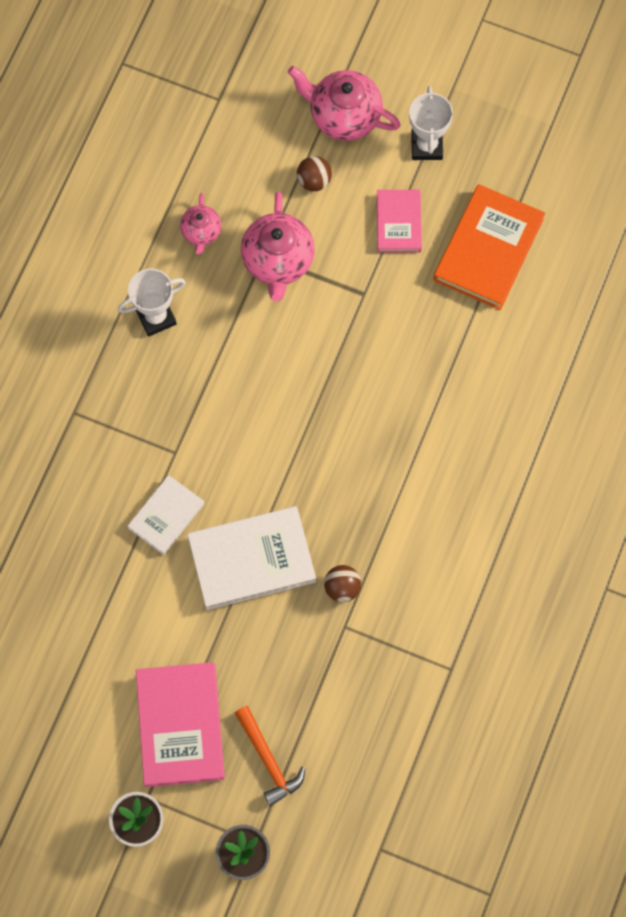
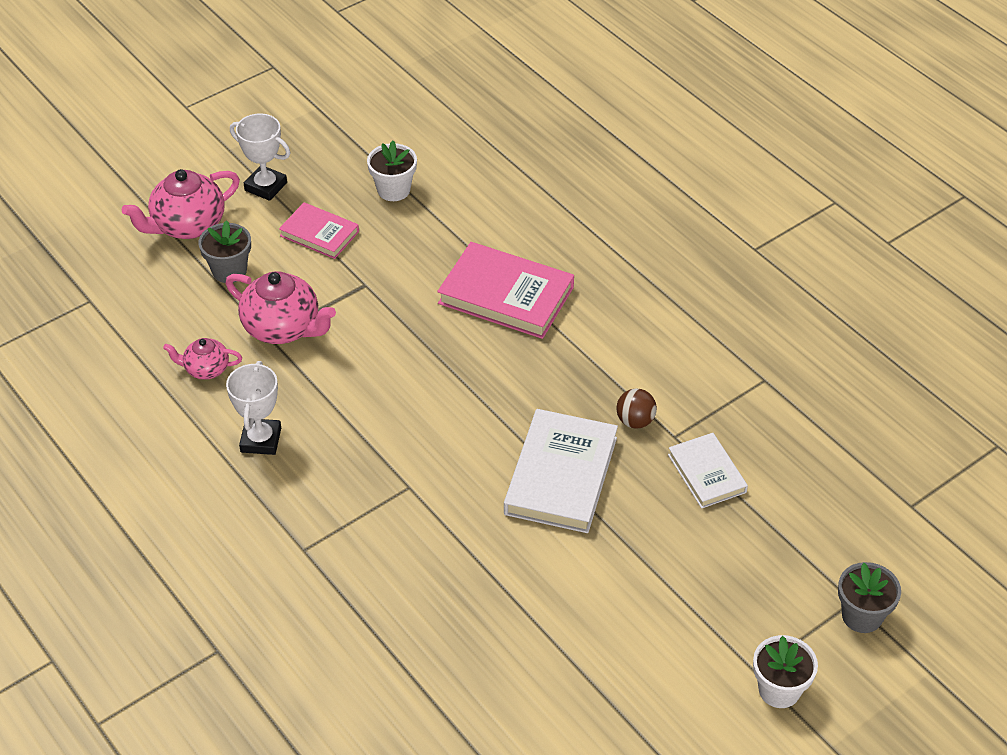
camera: 60 degrees left, 25 degrees down
(166, 516) = (469, 522): white book -> white book (707, 473)
(180, 725) = (694, 608): pink book -> pink book (506, 295)
(201, 232) = (206, 369): pink teapot -> pink teapot turned 150 degrees clockwise
(268, 760) = (772, 552): orange hammer -> none
(314, 181) = (229, 271): brown ball -> grey flower pot
(488, 250) = (393, 190): orange book -> white flower pot

